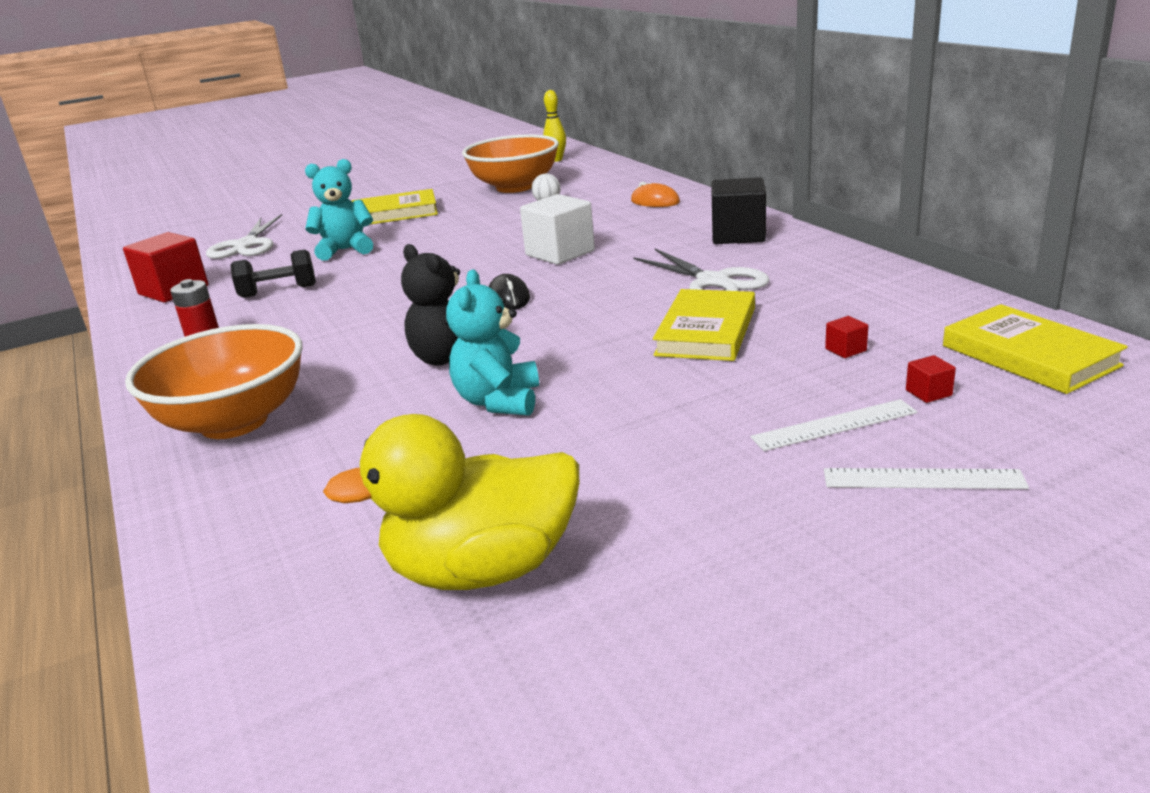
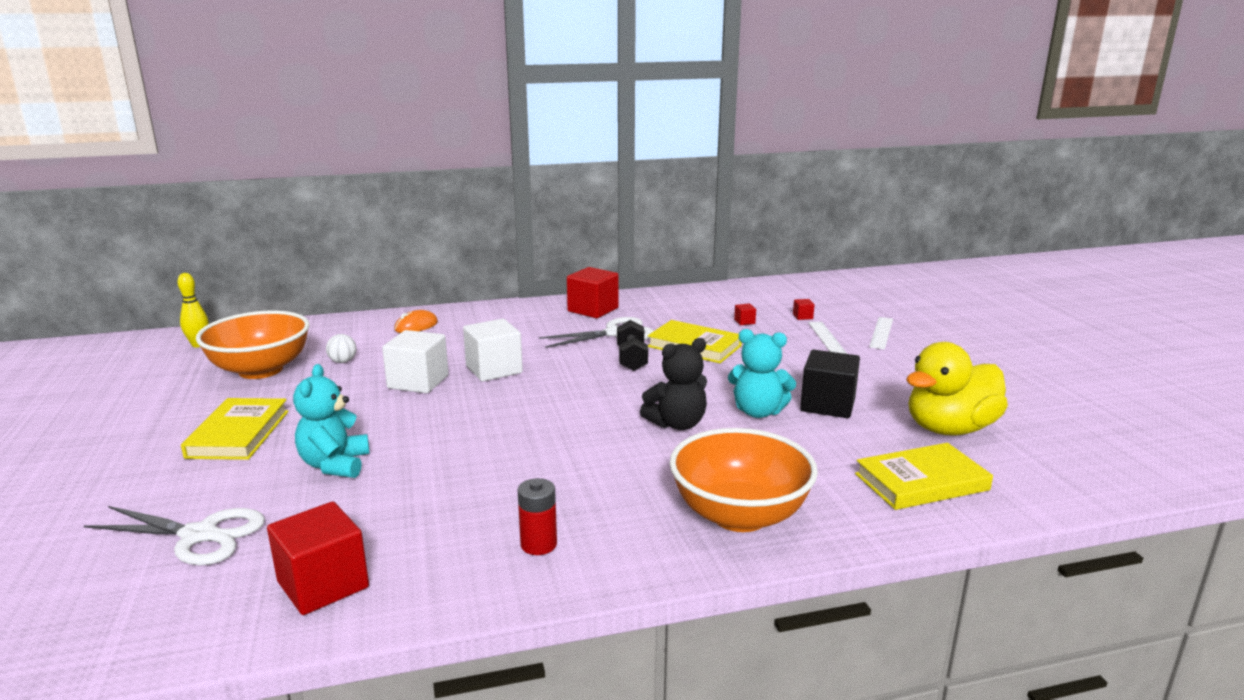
camera: 80 degrees left, 5 degrees down
(278, 291) = (425, 504): black dumbbell -> black dumbbell (632, 359)
(482, 569) = (949, 429): yellow duck -> yellow duck turned 60 degrees clockwise
(509, 298) = (575, 395): black mouse -> none
(514, 235) = (418, 382): none -> white cube
(738, 235) = (536, 315): black cube -> black cube (827, 405)
(789, 255) = (593, 310): none -> red cube
(1029, 356) = (775, 294): yellow book -> yellow book (921, 482)

